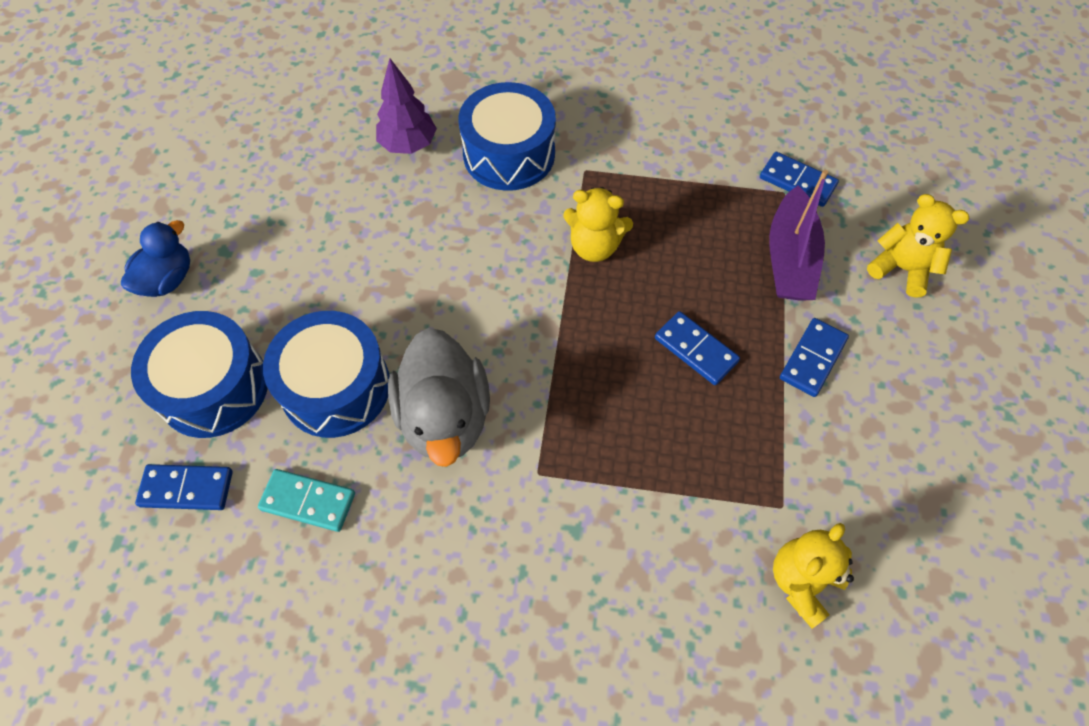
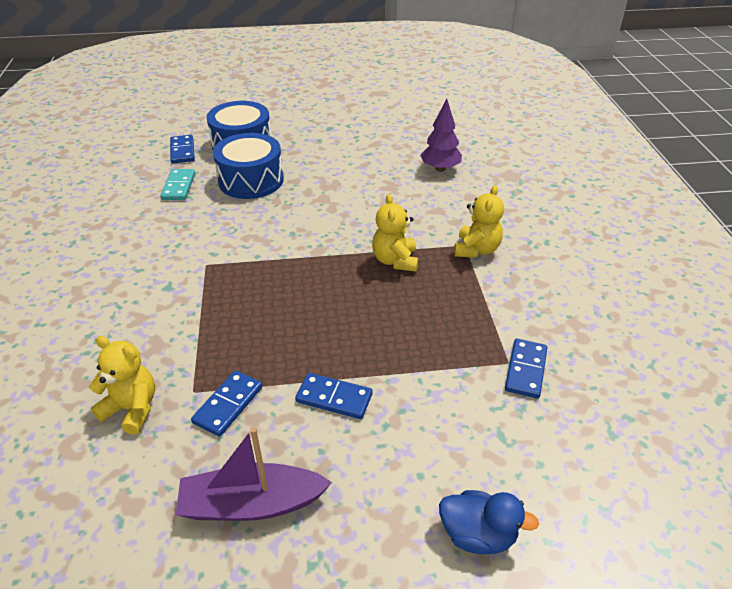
camera: 75 degrees right, 20 degrees down
(167, 279) = (304, 117): blue duck -> blue duck (478, 534)
(445, 417) = (239, 221): grey duck -> none
(509, 154) = (457, 209): blue drum -> none
(695, 350) = (321, 325): blue domino -> blue domino (228, 405)
(790, 258) = (434, 373): purple boat -> purple boat (252, 504)
(901, 269) = (460, 459): yellow teddy bear -> yellow teddy bear (476, 249)

